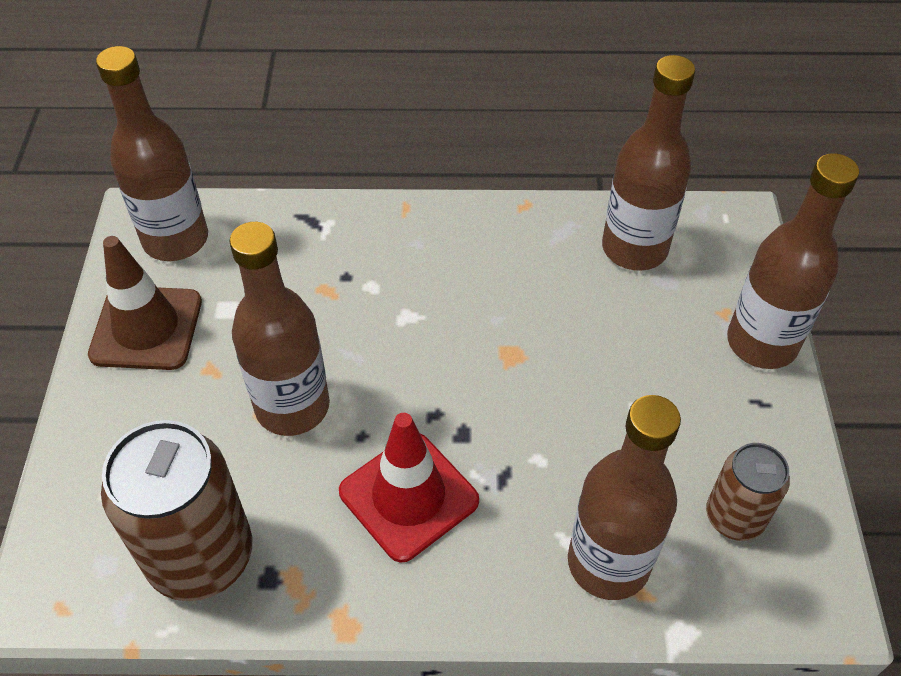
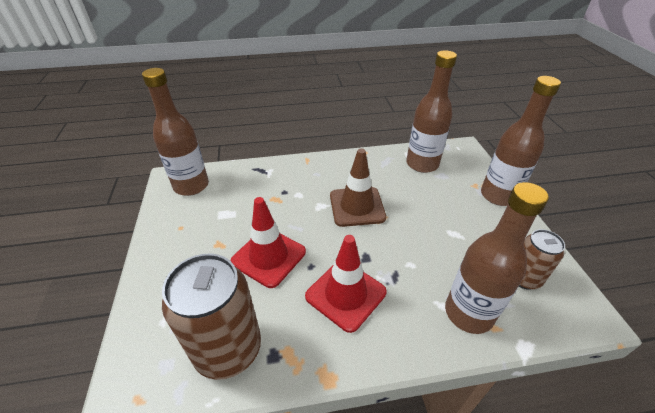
camera: 10 degrees left, 10 degrees down
(146, 328) = (179, 228): brown traffic cone -> brown traffic cone (357, 206)
(292, 407) = (269, 257): brown bottle -> red traffic cone

